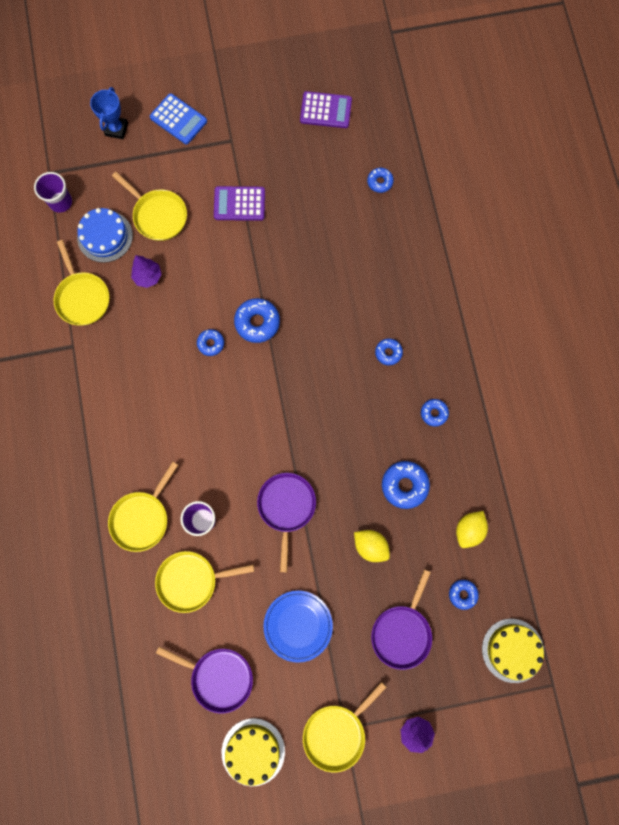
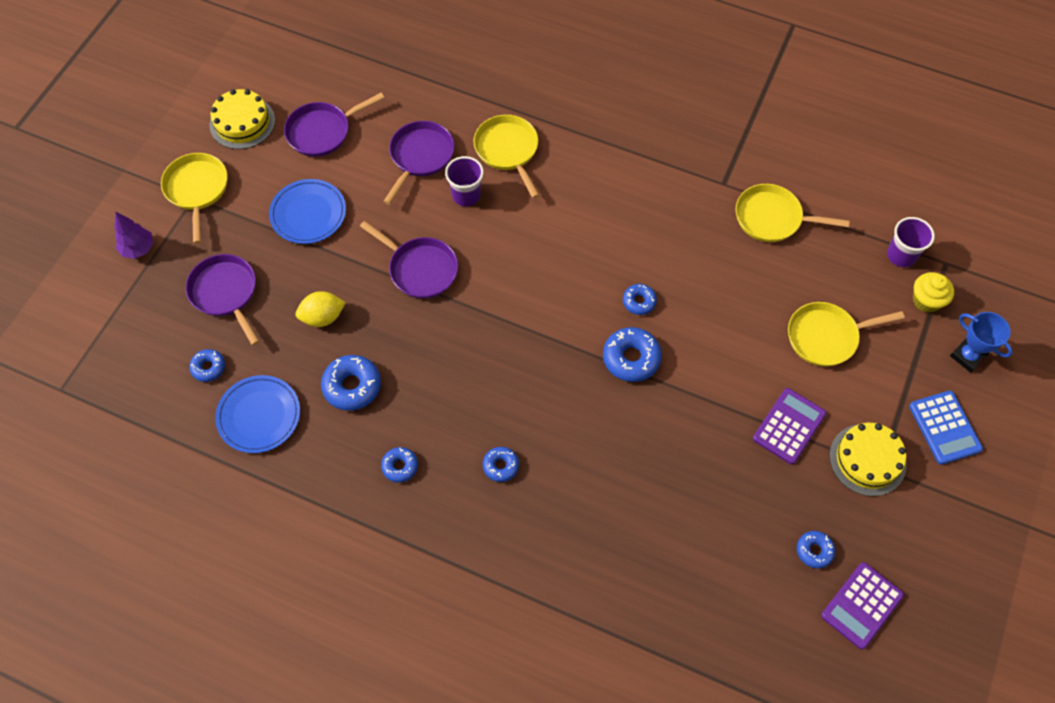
camera: 125 degrees right, 15 degrees down
(89, 171) = (926, 301): none -> yellow cupcake
(105, 236) = (832, 274): blue cake -> none
(148, 277) = (756, 287): purple tree -> none
(178, 119) = (944, 427): blue calculator -> blue calculator turned 90 degrees counterclockwise
(191, 580) = (420, 157): yellow pan -> purple pan
(380, 182) = (719, 603): blue donut -> blue donut (814, 551)
(468, 530) = (259, 416): yellow lemon -> blue plate
(512, 650) = (121, 376): yellow cake -> yellow cake (867, 459)

